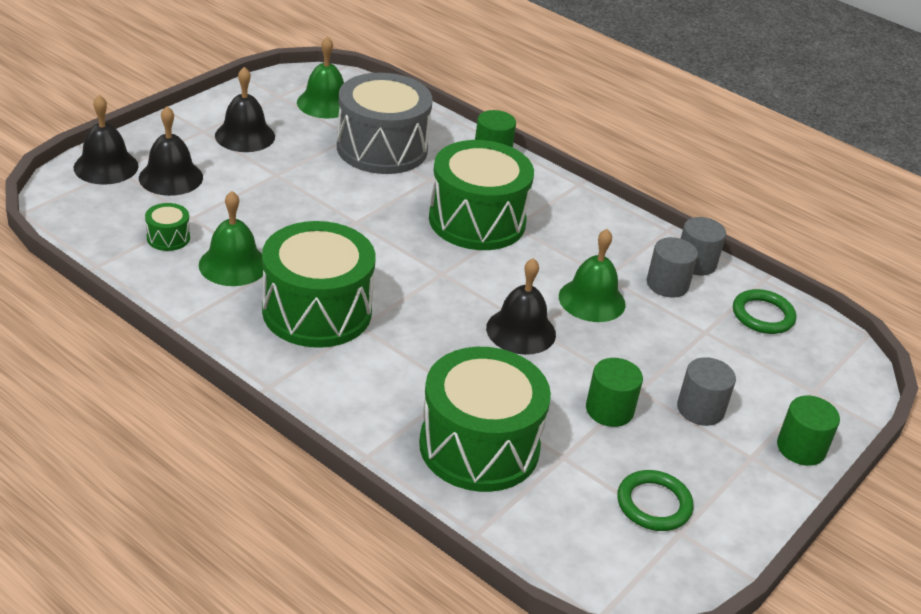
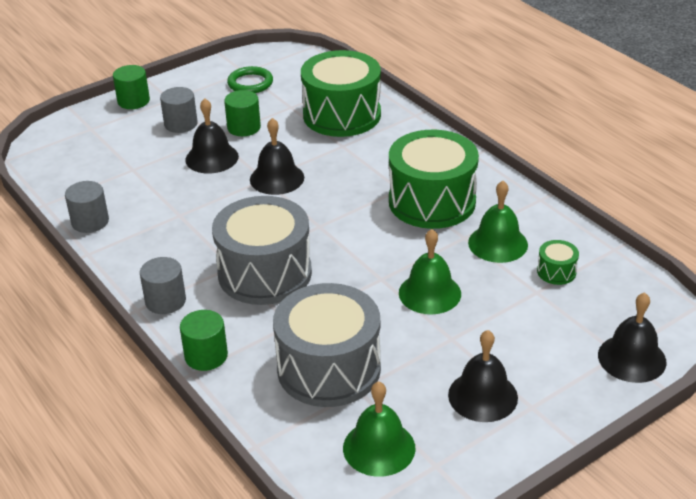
camera: 160 degrees left, 0 degrees up
(171, 177) = (561, 340): black bell -> black bell (212, 158)
(477, 221) = (265, 273): green drum -> grey drum
(592, 300) = (205, 197): green bell -> green bell (429, 293)
(667, 284) = (131, 205): grey cylinder -> grey cylinder (165, 301)
(763, 315) = (75, 177): green ring -> none

